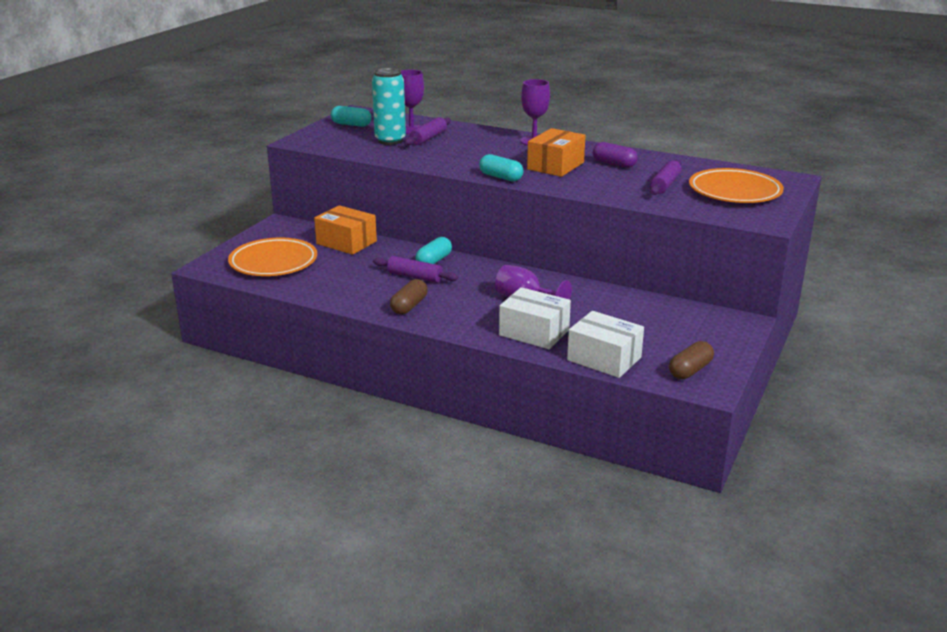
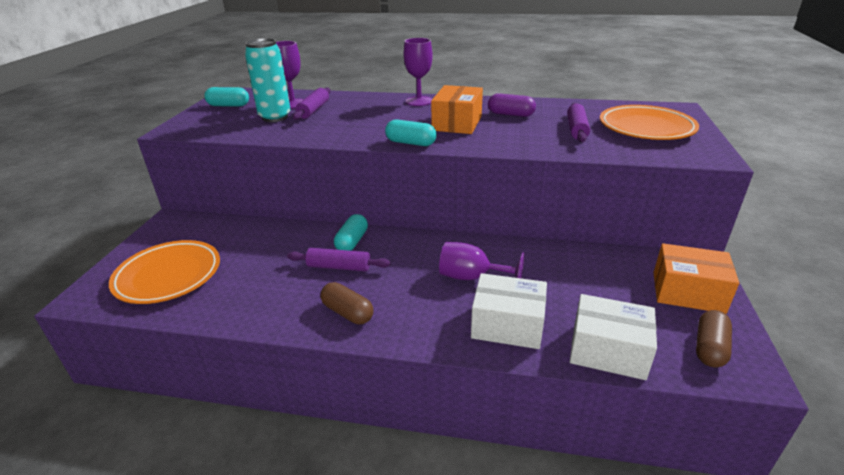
camera: 15 degrees left, 5 degrees up
(346, 242) = (249, 233): orange box -> orange box (688, 292)
(409, 306) = (347, 312): brown capsule -> brown capsule turned 60 degrees counterclockwise

